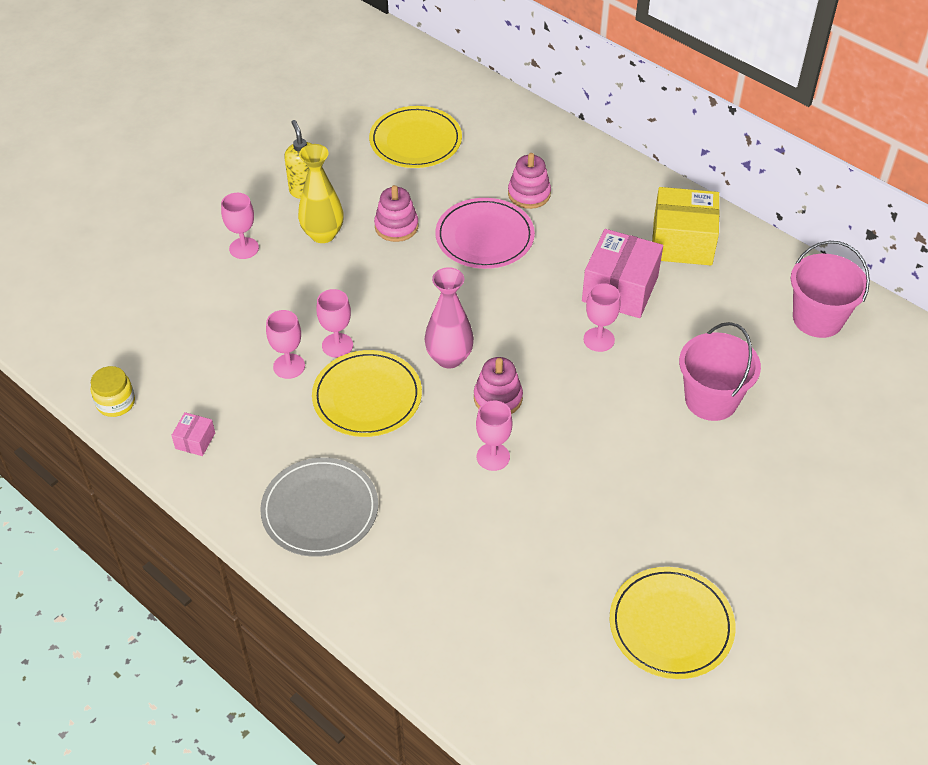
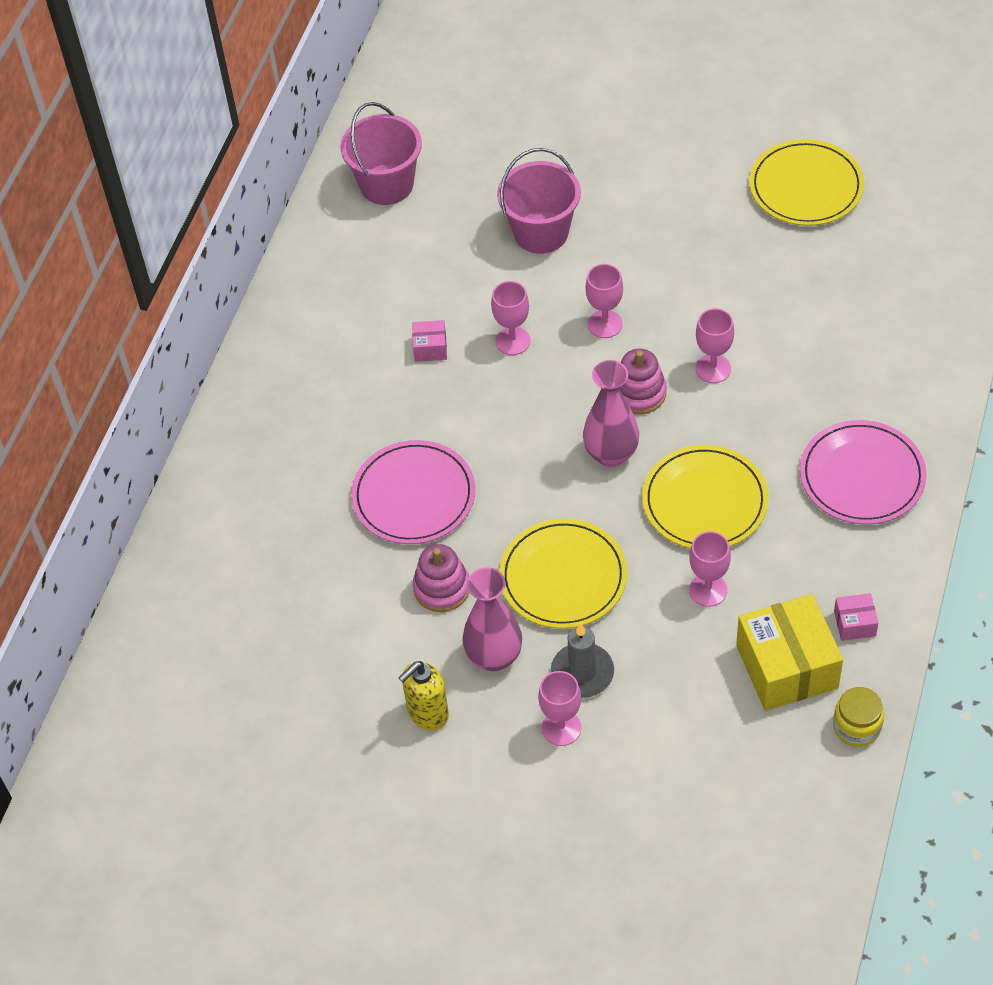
camera: 110 degrees left, 5 degrees up
(276, 273) = (582, 673): none -> grey candle
(320, 510) = (862, 476): grey plate -> pink plate
(323, 234) = (494, 656): yellow vase -> pink vase
(337, 345) = (653, 560): pink goblet -> pink goblet (605, 324)
(415, 141) = (278, 636): yellow plate -> yellow plate (563, 577)
(529, 194) = (320, 482): pink stacking toy -> none
(620, 289) = (430, 348): pink box -> pink box, size x0.45
(682, 242) = (329, 319): yellow box -> yellow box (787, 667)

